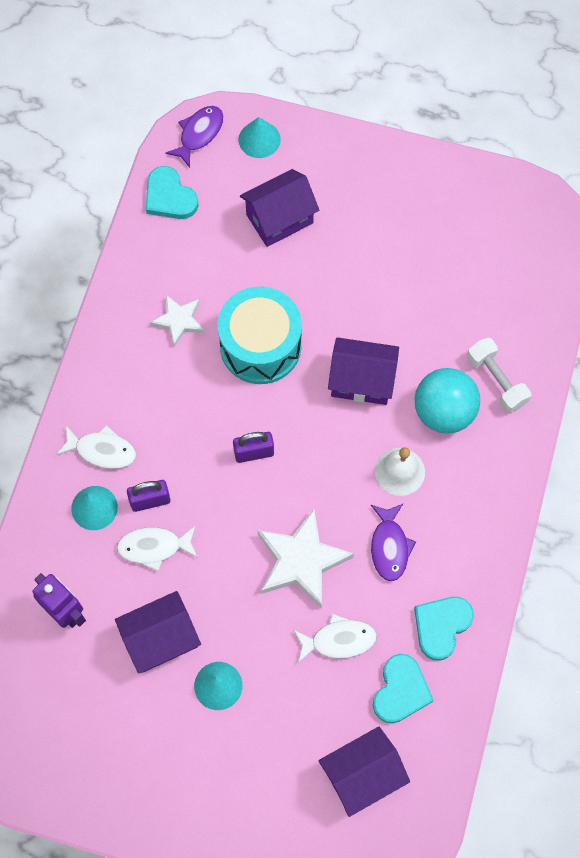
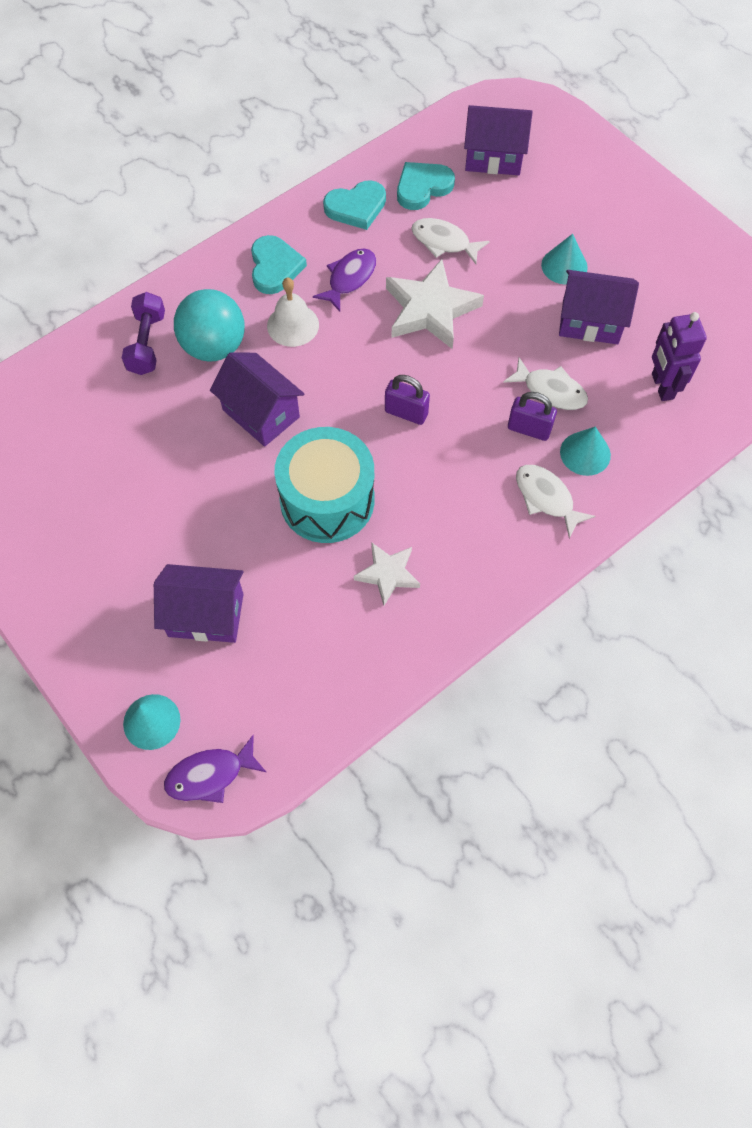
camera: 145 degrees left, 5 degrees down
(169, 197) = (299, 718): turquoise heart -> turquoise heart (275, 267)
(496, 380) = (147, 343): white dumbbell -> purple dumbbell

